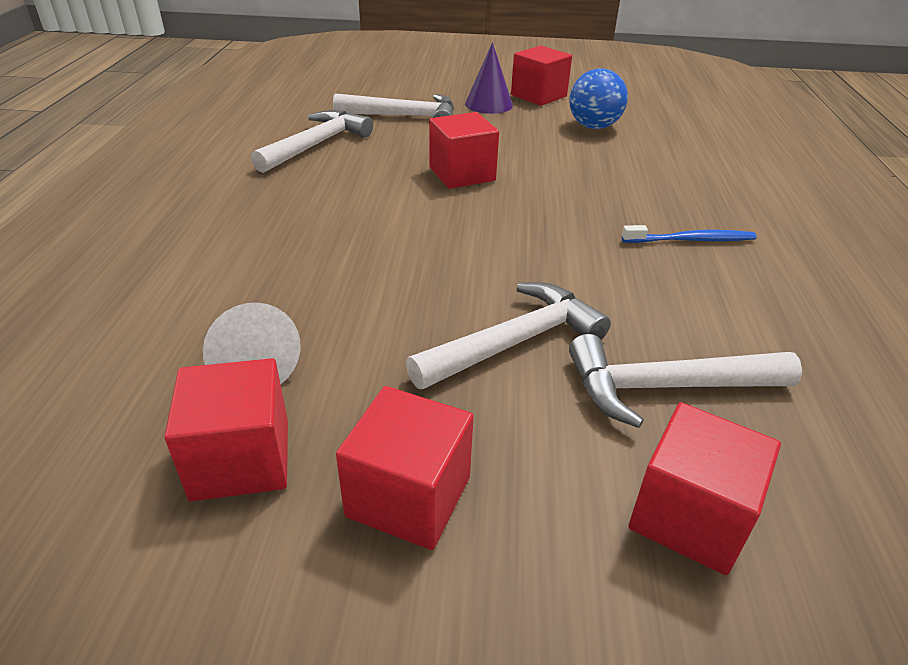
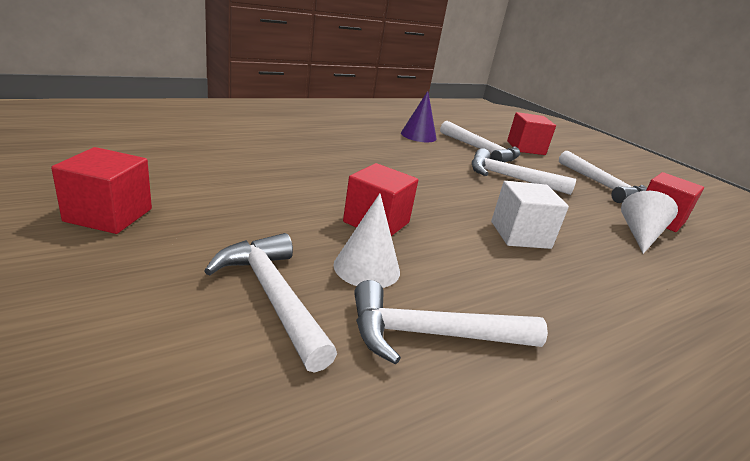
camera: 130 degrees left, 10 degrees down
(367, 244) = (520, 235): none -> white cube
(401, 148) = (366, 268): none -> white cone
(409, 496) = (602, 185): red cube -> white hammer
(488, 104) = (170, 243): purple cone -> purple cone (418, 135)
(593, 126) = (198, 177): blue ball -> none
(691, 240) = (361, 144): blue toothbrush -> none

